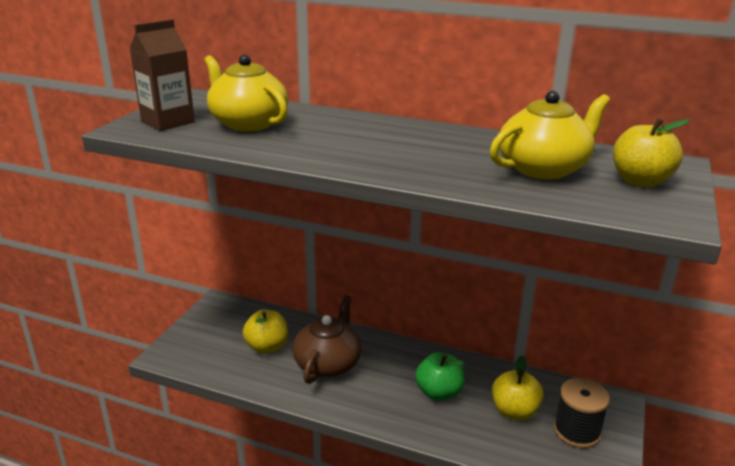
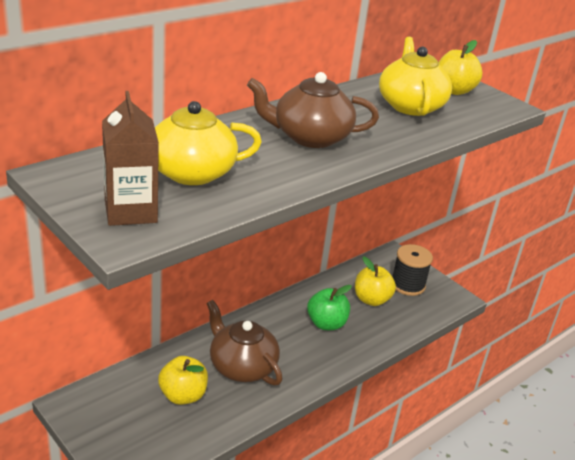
camera: 65 degrees left, 5 degrees up
(380, 144) = (310, 137): none -> brown teapot

